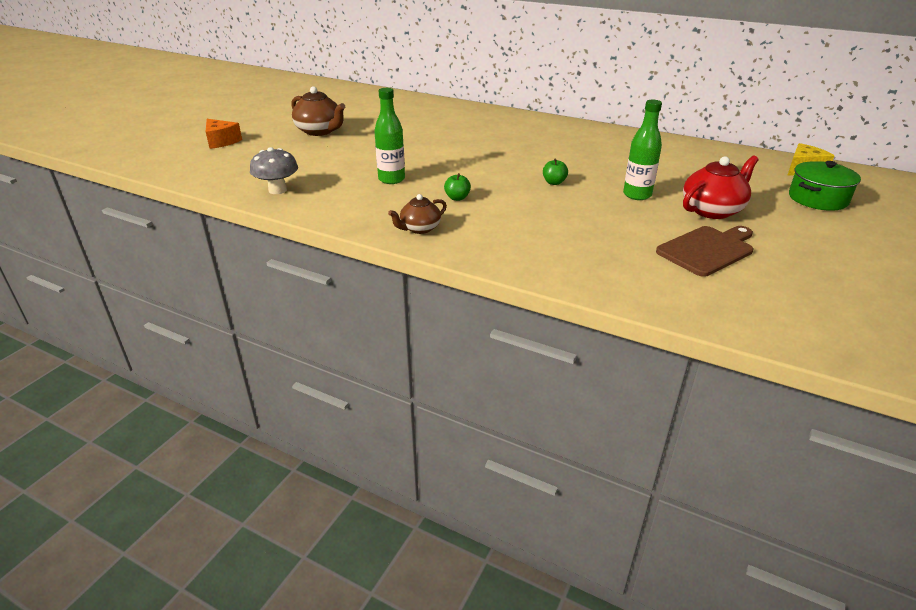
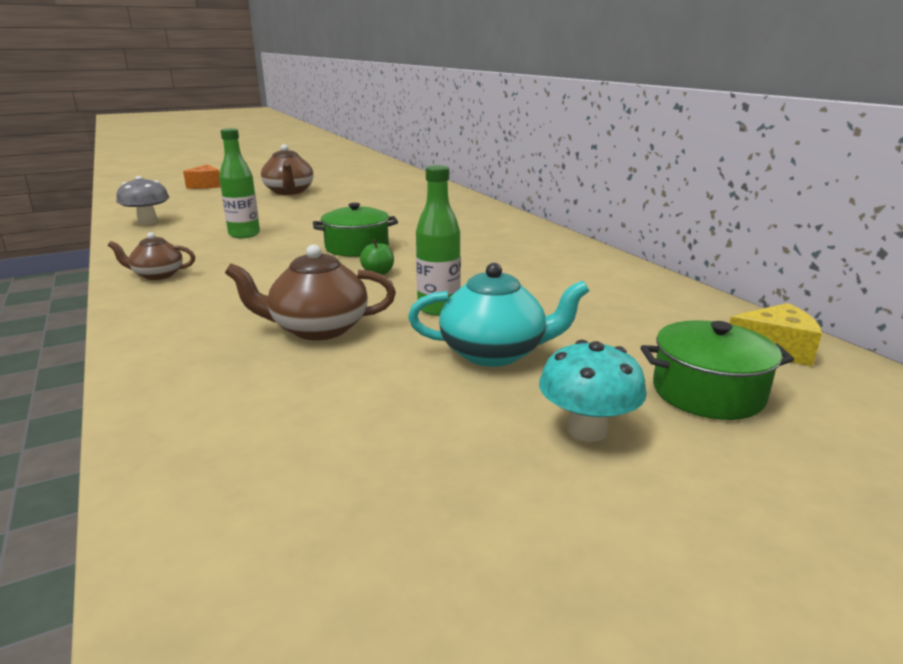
camera: 35 degrees right, 10 degrees down
(457, 198) = (254, 261): green apple -> none
(497, 168) = (357, 247): none -> green pot
(607, 228) = (318, 329): none -> brown teapot
(707, 250) = (368, 393): brown cutting board -> none
(712, 210) = (494, 353): red teapot -> turquoise teapot
(812, 231) = (587, 430): none -> turquoise mushroom

